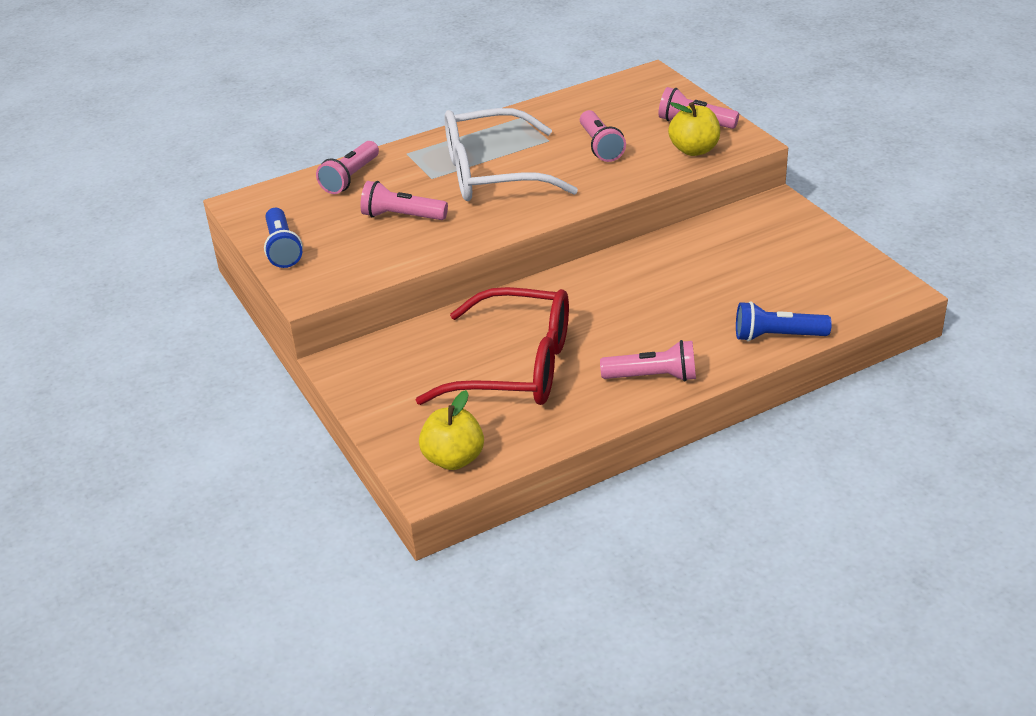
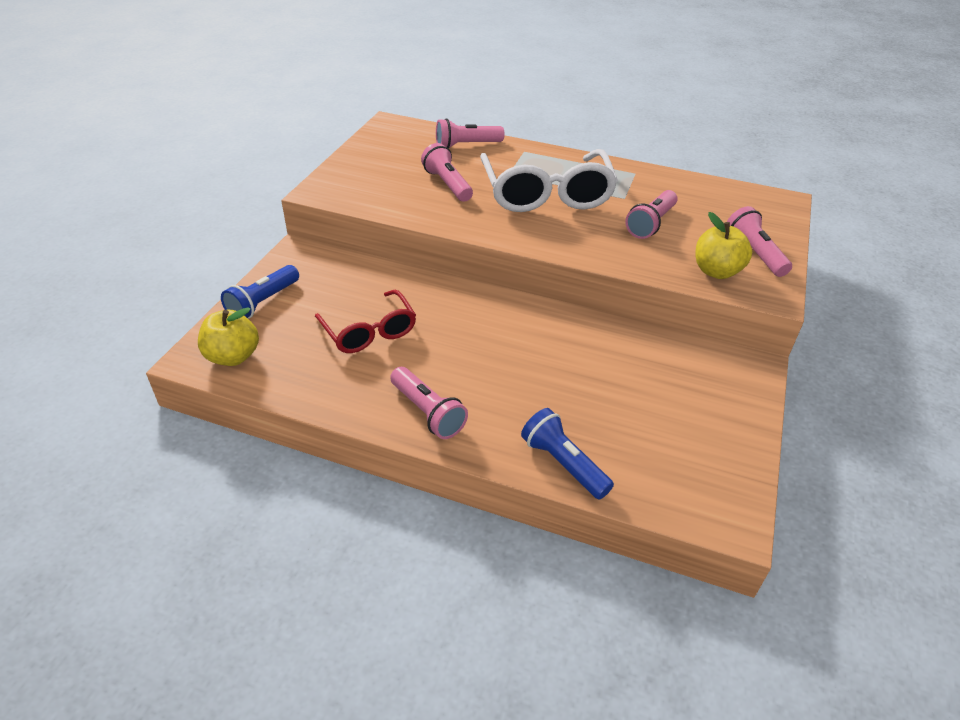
camera: 45 degrees right, 5 degrees up
(283, 248) = (357, 160): blue flashlight -> blue flashlight (263, 302)
(491, 174) = (547, 194): white glasses -> white glasses turned 135 degrees counterclockwise
(516, 367) = (369, 332): red glasses -> red glasses, size x0.61

